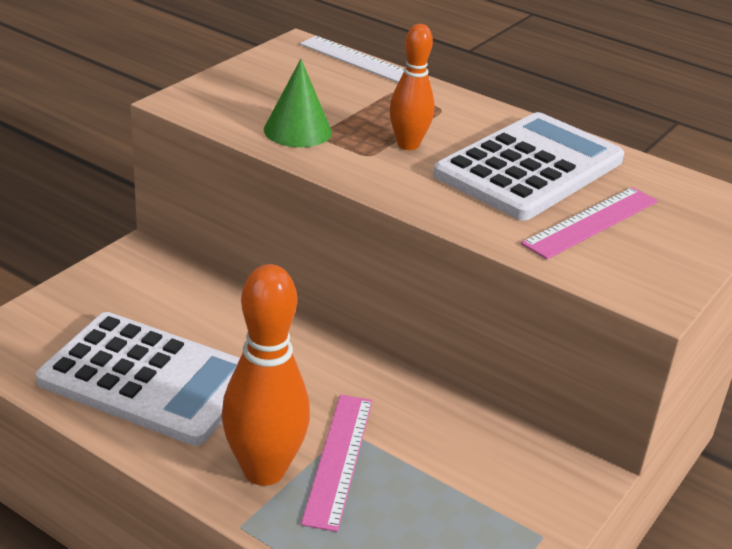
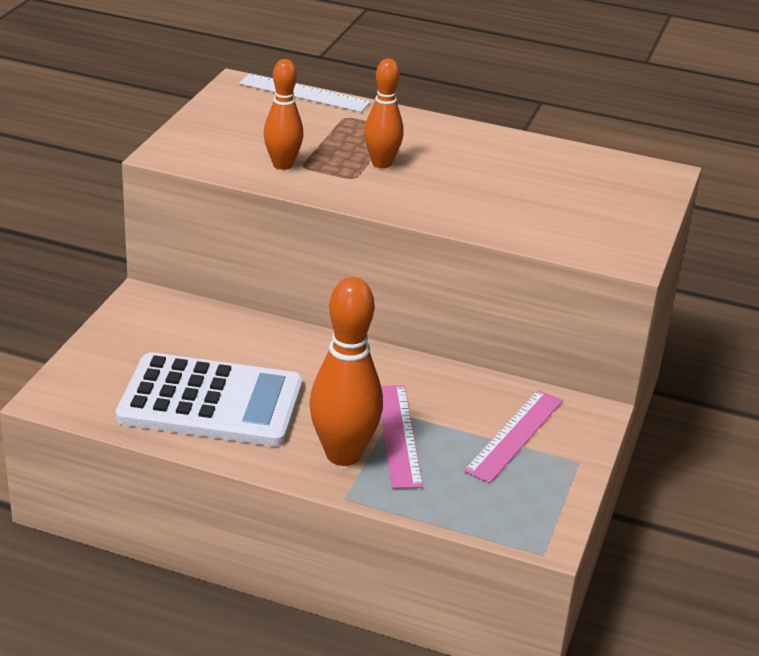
camera: 15 degrees left, 0 degrees up
(297, 130) = (282, 165): green cone -> orange bowling pin
(529, 168) = (489, 168): white calculator -> none
(591, 222) = (557, 206): pink ruler -> pink ruler (514, 435)

